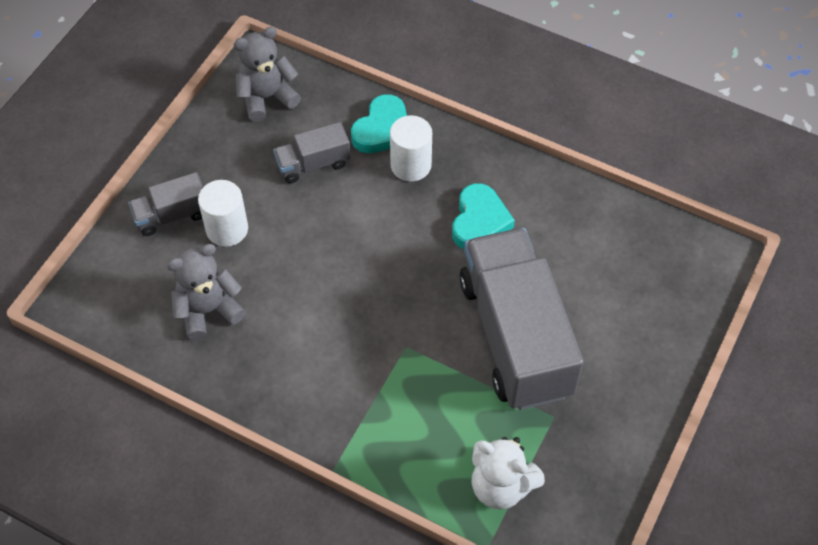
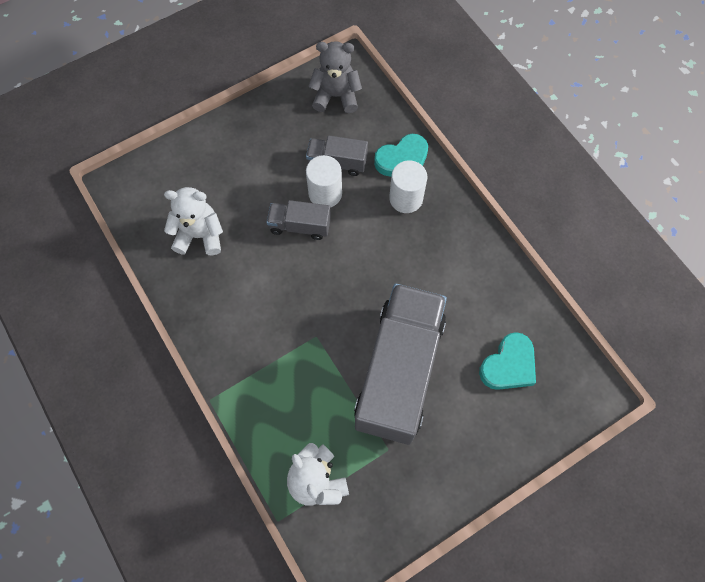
camera: 30 degrees right, 10 degrees up
(172, 215) = (218, 152): grey truck -> grey truck (300, 226)
(208, 310) = (199, 235): grey teddy bear -> white teddy bear
(227, 229) = (248, 182): white cylinder -> white cylinder (325, 193)
(479, 221) = (429, 268): turquoise heart -> turquoise heart (508, 365)

